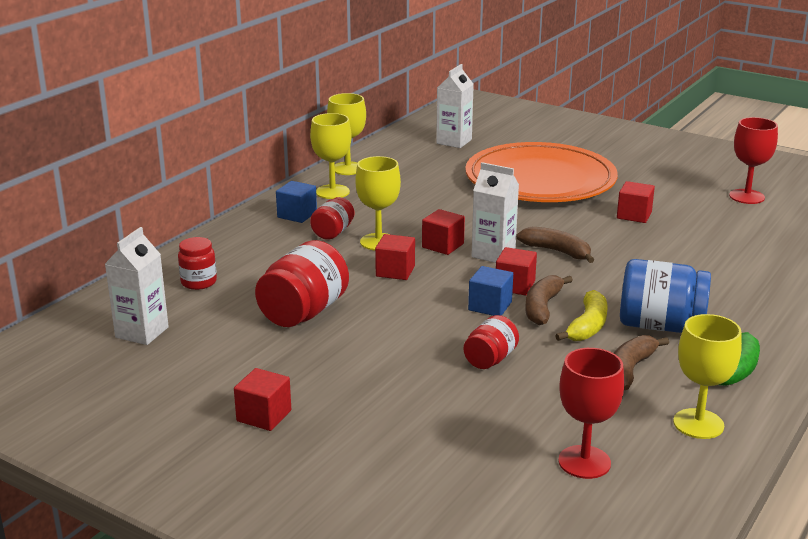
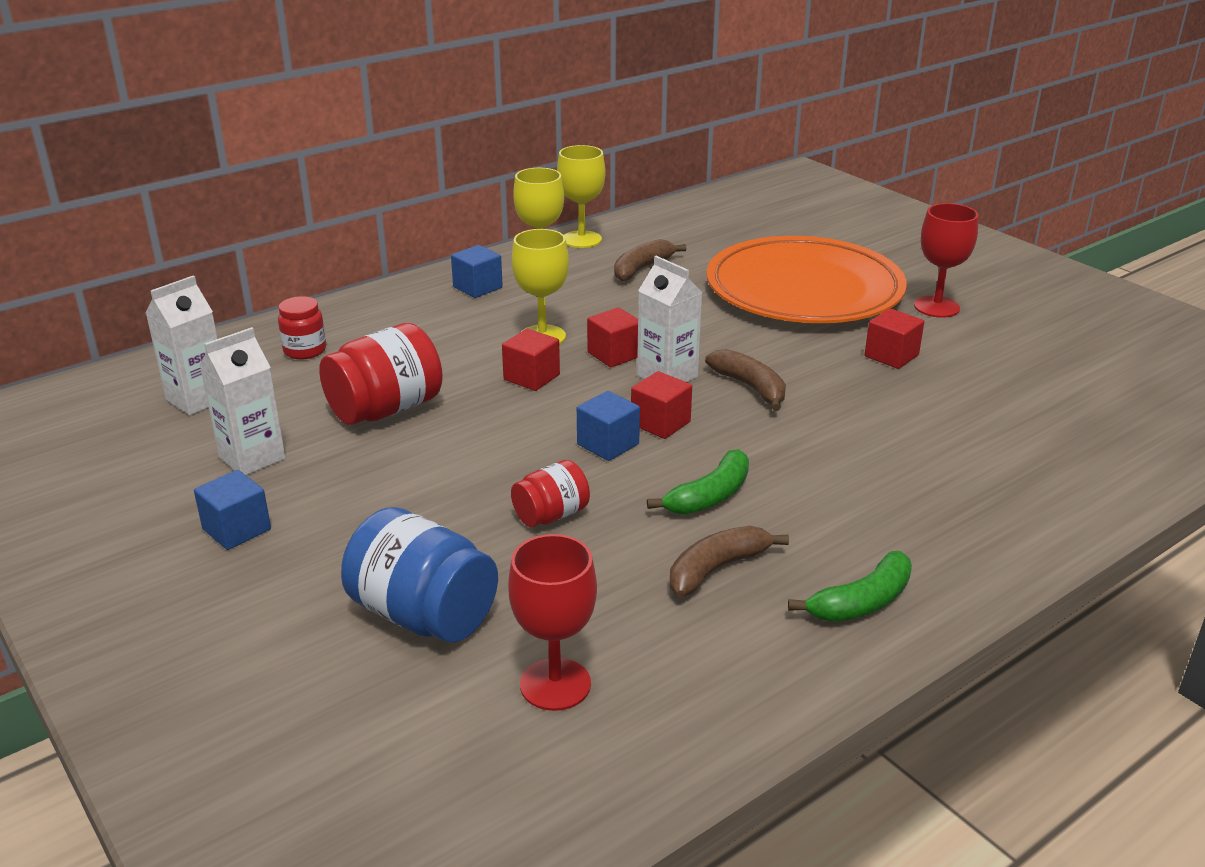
camera: 20 degrees right, 5 degrees up
(264, 416) = (236, 529): red cube -> blue cube
(333, 232) = (500, 316): red jar -> none
(454, 141) = (735, 224): white carton -> white carton (252, 458)
(542, 307) = (672, 459): brown banana -> brown banana (642, 268)
(588, 326) = (709, 496): yellow banana -> green banana
(660, 326) = (807, 515): blue jar -> blue jar (423, 615)
(698, 424) = (749, 668): yellow goblet -> none
(746, 196) = (1071, 355): red goblet -> red goblet (936, 307)

